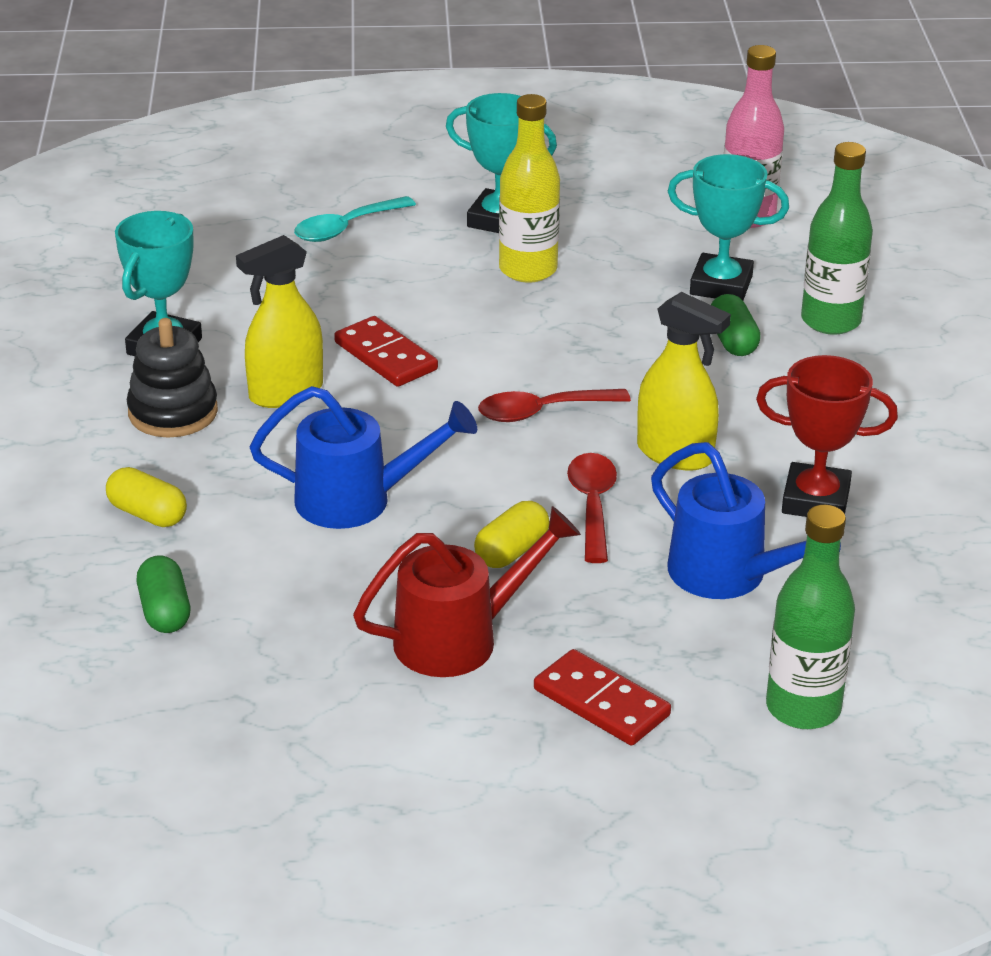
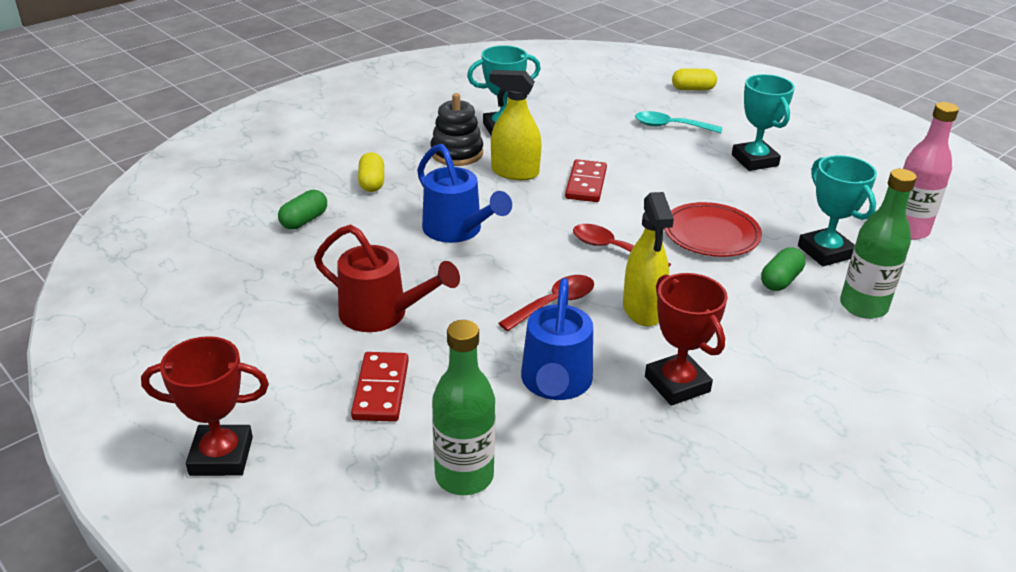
camera: 50 degrees right, 0 degrees up
(511, 551) = (477, 296): yellow capsule -> yellow capsule (693, 89)
(528, 270) = (727, 188): yellow bottle -> none
(586, 872) = (221, 456): none -> red trophy
(600, 333) = (711, 234): none -> red plate

